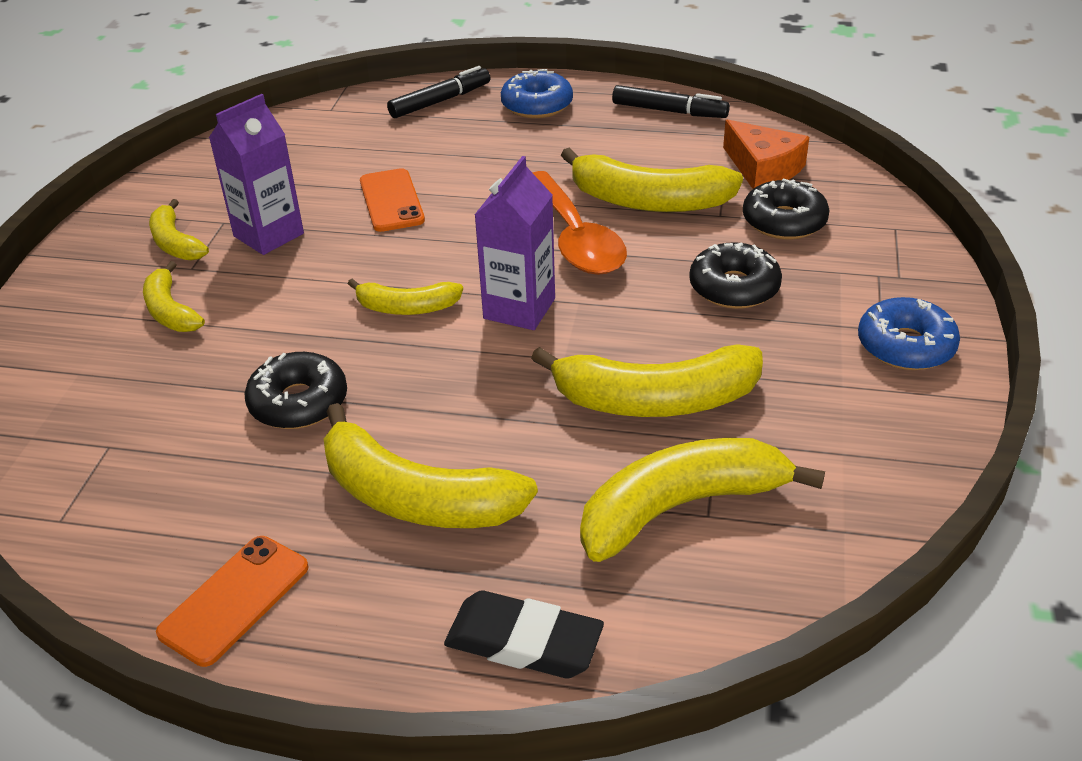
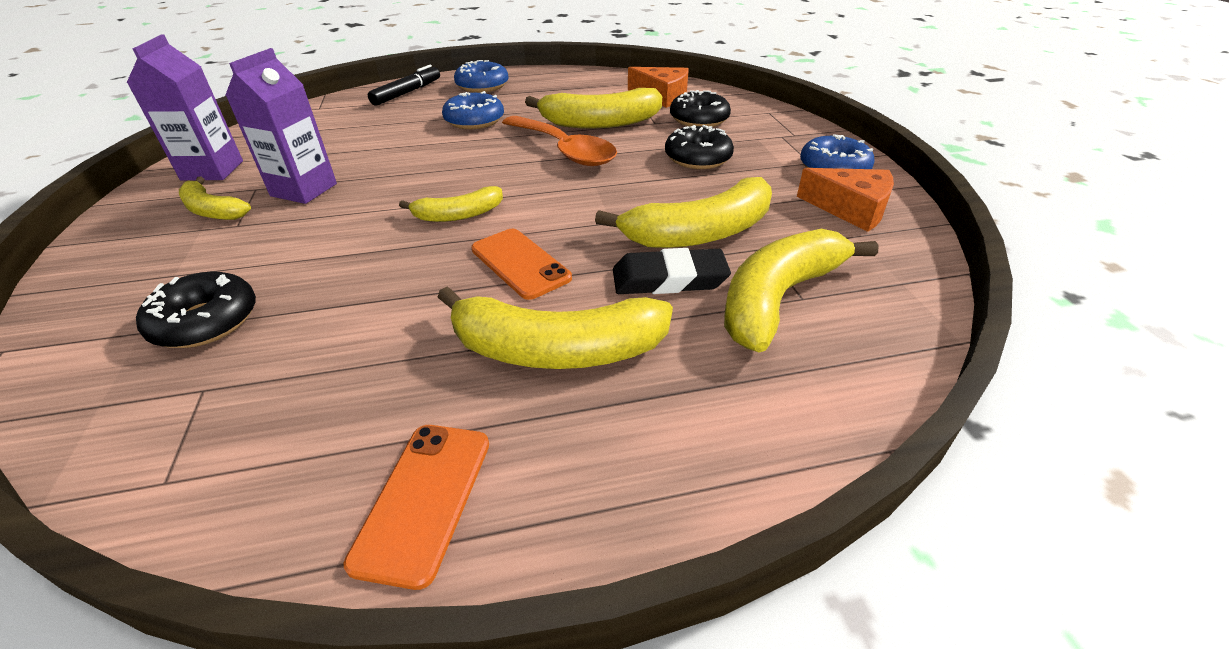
camera: 25 degrees left, 0 degrees up
(171, 311) = (229, 260): yellow banana -> none
(298, 402) = (398, 302): black donut -> black donut (206, 321)
(391, 201) = (403, 152): orange phone -> orange phone (520, 263)
(496, 166) = (474, 120): none -> blue donut
(519, 308) = (552, 198): purple carton -> purple carton (212, 170)
(524, 641) = (740, 441): black eraser -> black eraser (669, 279)
(669, 111) = (577, 77): black marker -> none
(872, 414) = (851, 209): none -> orange cheese

